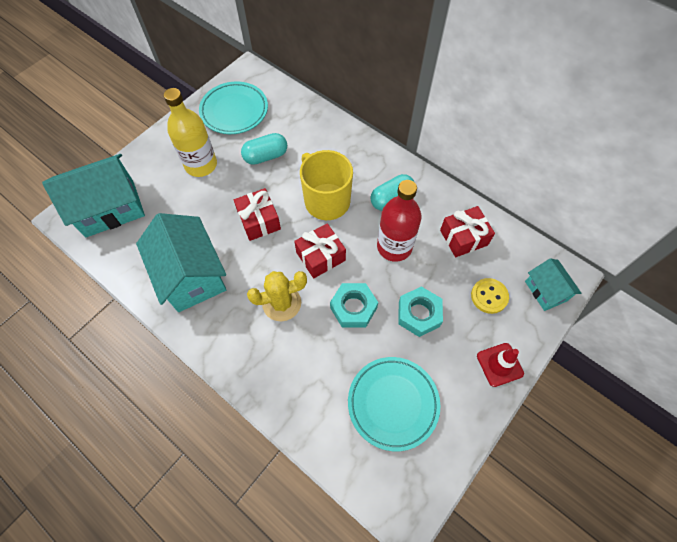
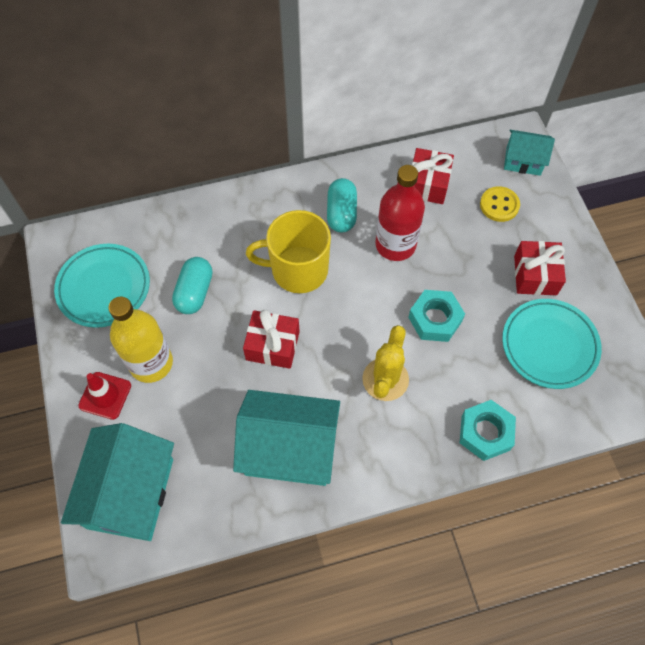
camera: 55 degrees left, 0 degrees up
(320, 256) = (358, 314): red gift -> red gift (535, 275)
(419, 314) = (478, 270): turquoise nut -> turquoise nut (485, 433)
(499, 364) = (566, 241): red traffic cone -> red traffic cone (105, 395)

